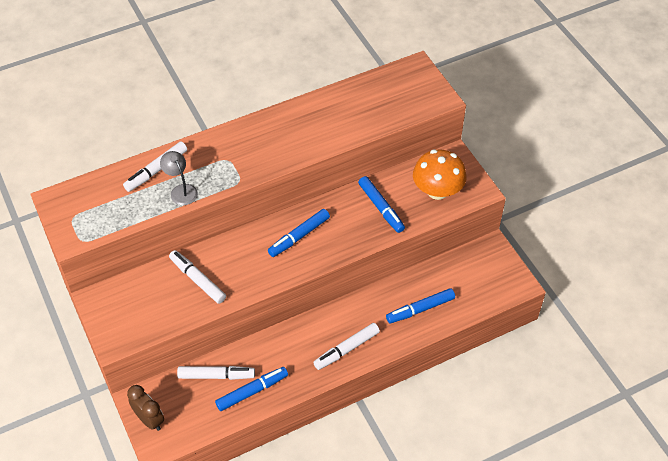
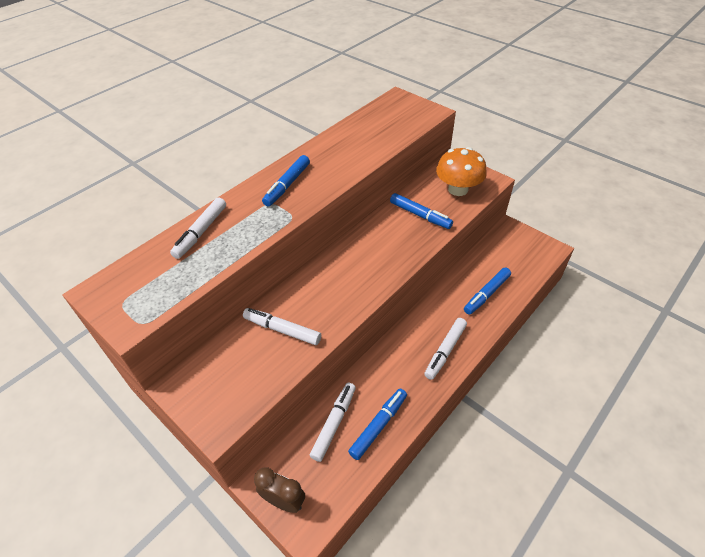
camera: 20 degrees left, 5 degrees down
(181, 190) = (236, 242): grey lamp -> none
(216, 375) = (334, 423): white marker -> white marker turned 45 degrees counterclockwise
(299, 236) = (361, 259): blue marker -> blue marker (287, 185)

